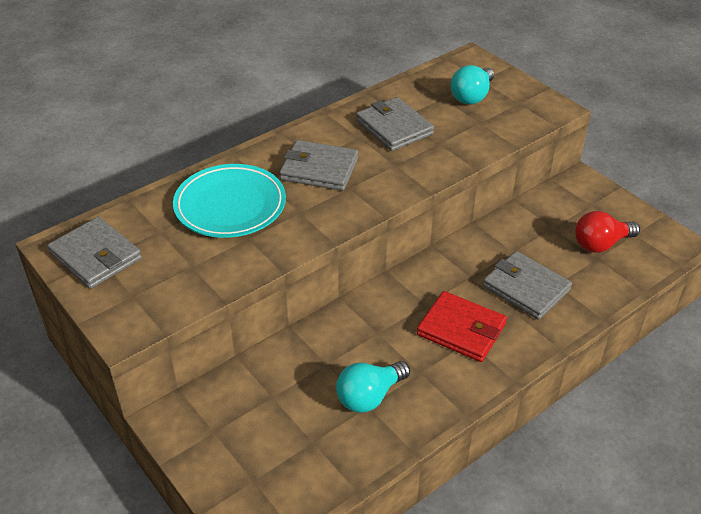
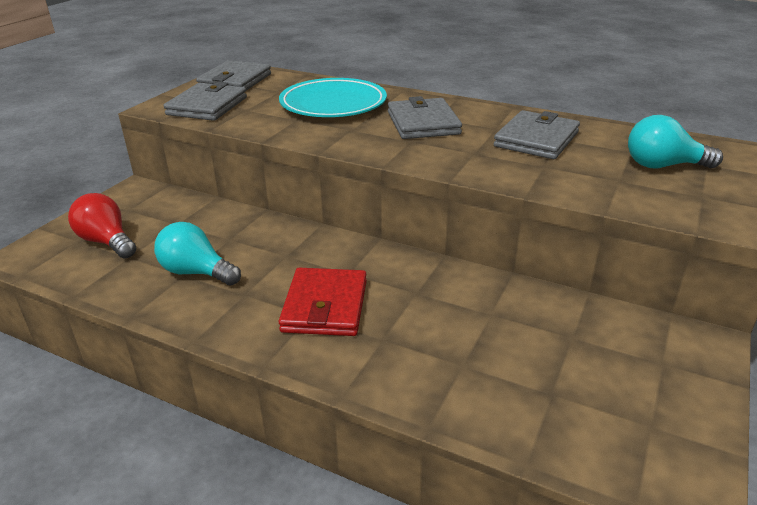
camera: 65 degrees right, 10 degrees down
(526, 288) = (432, 339): grey wallet -> grey wallet (207, 106)
(601, 244) = (586, 392): red light bulb -> red light bulb (107, 242)

